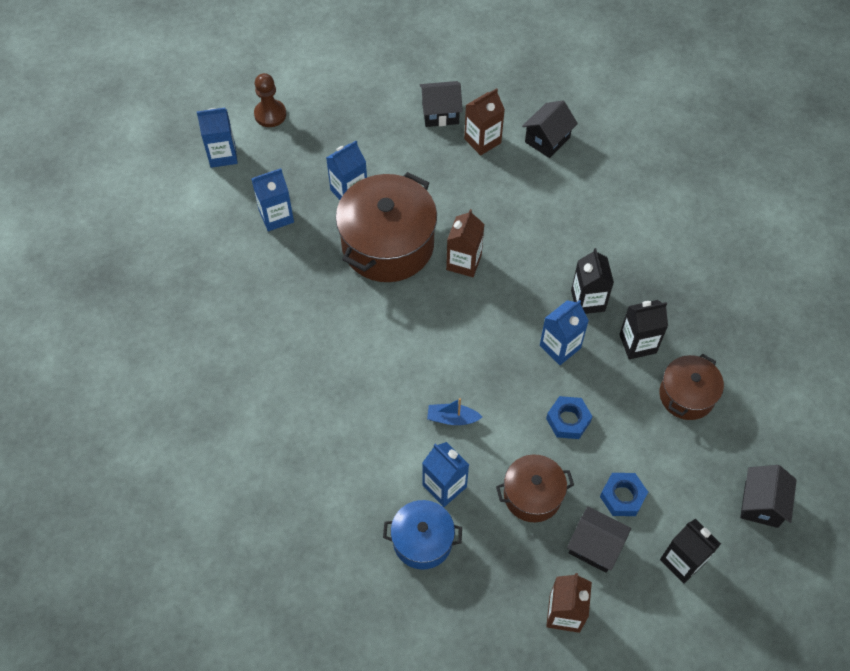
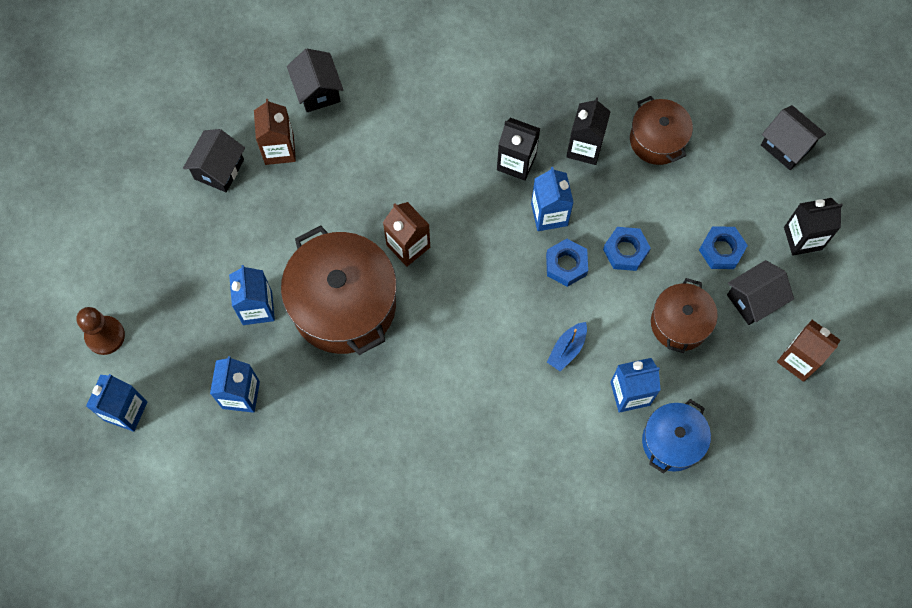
camera: 60 degrees left, 10 degrees up
(525, 381) = (566, 265): none -> blue nut

